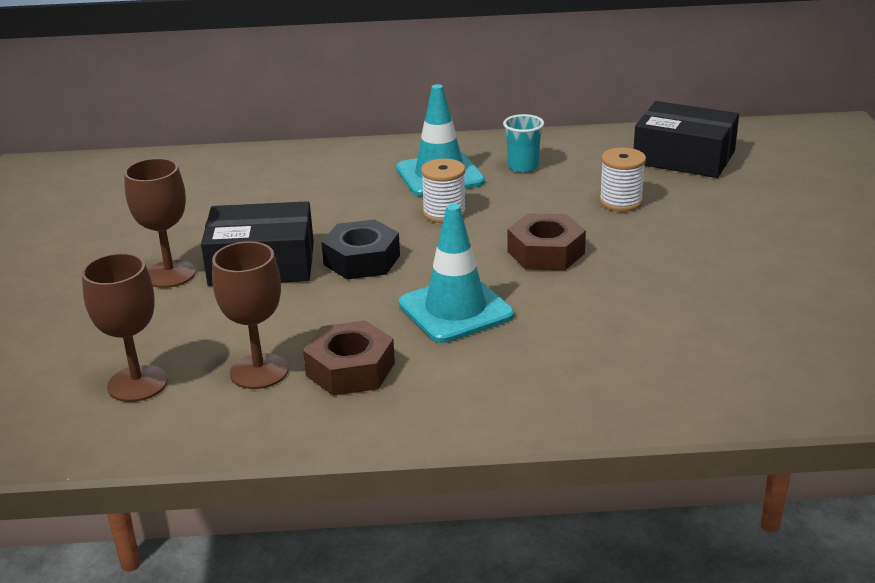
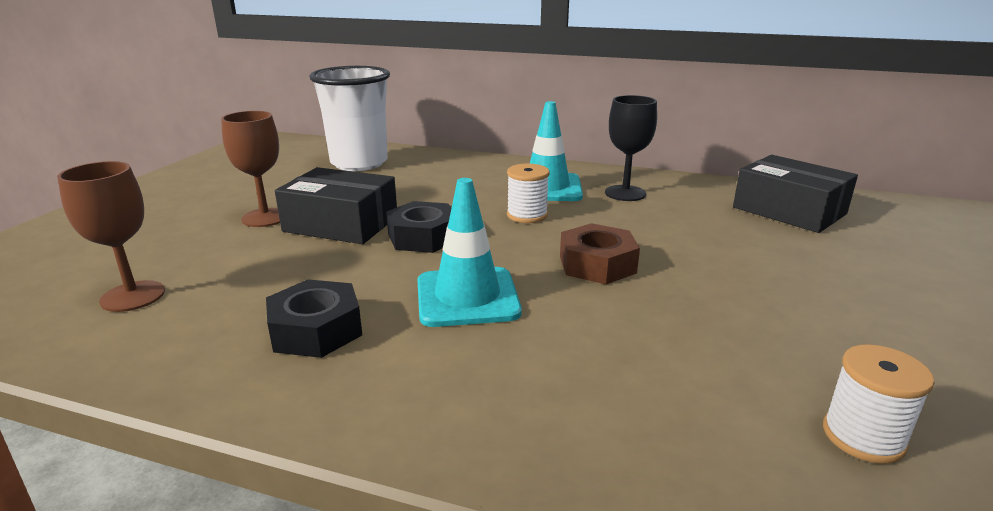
camera: 20 degrees right, 5 degrees down
(199, 182) = (359, 163): none -> white cup
(259, 371) = (237, 311): brown goblet -> none
(350, 369) = (316, 330): brown nut -> black nut
(523, 166) = (625, 193): turquoise cup -> black goblet
(621, 202) = (703, 235): white spool -> white spool (863, 436)

